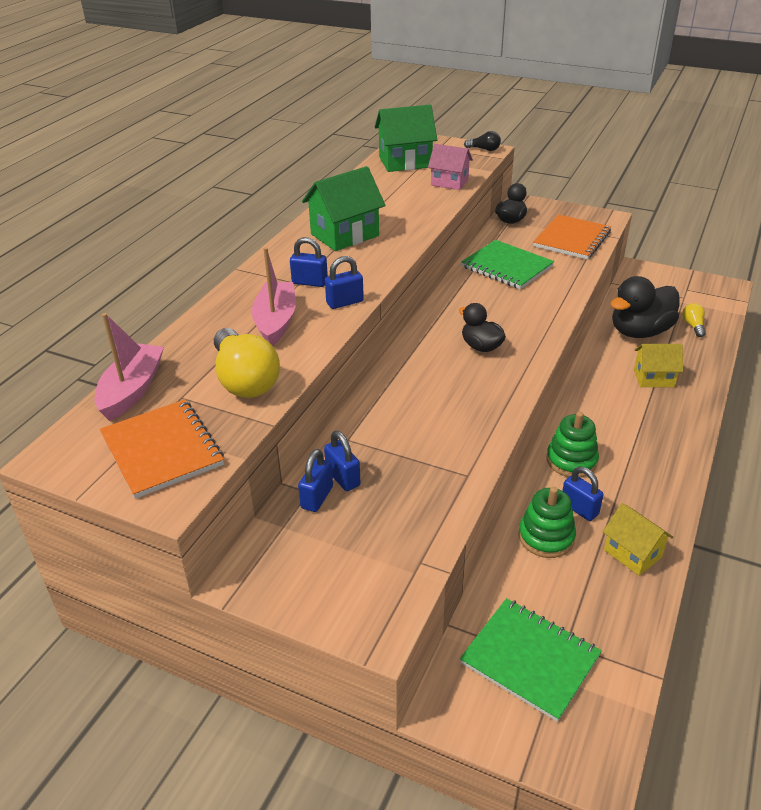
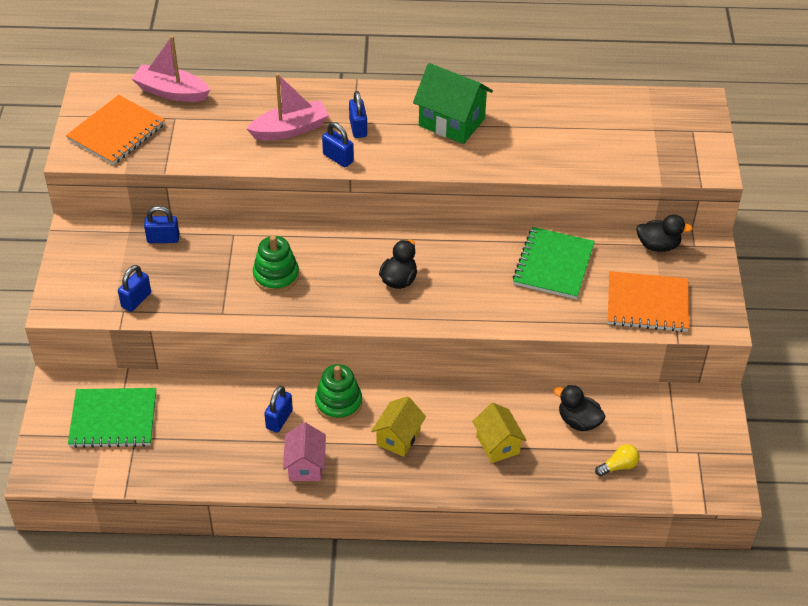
camera: 65 degrees right, 10 degrees up
(132, 390) = (171, 92): pink boat -> pink boat turned 150 degrees counterclockwise
(245, 380) = (207, 141): yellow light bulb -> none
(343, 478) = (189, 245): blue padlock -> blue padlock (136, 300)
(405, 162) = (636, 116): green house -> none
(449, 182) = (609, 161): pink house -> pink house (305, 465)
(484, 149) = (713, 166): black light bulb -> none
(530, 659) = (113, 419): green notebook -> green notebook turned 75 degrees clockwise
(546, 537) = (237, 404): green stacking toy -> green stacking toy (276, 276)
(632, 553) = (242, 462): yellow house -> yellow house (398, 438)
(640, 332) = (578, 421): black duck -> black duck, size x0.58

